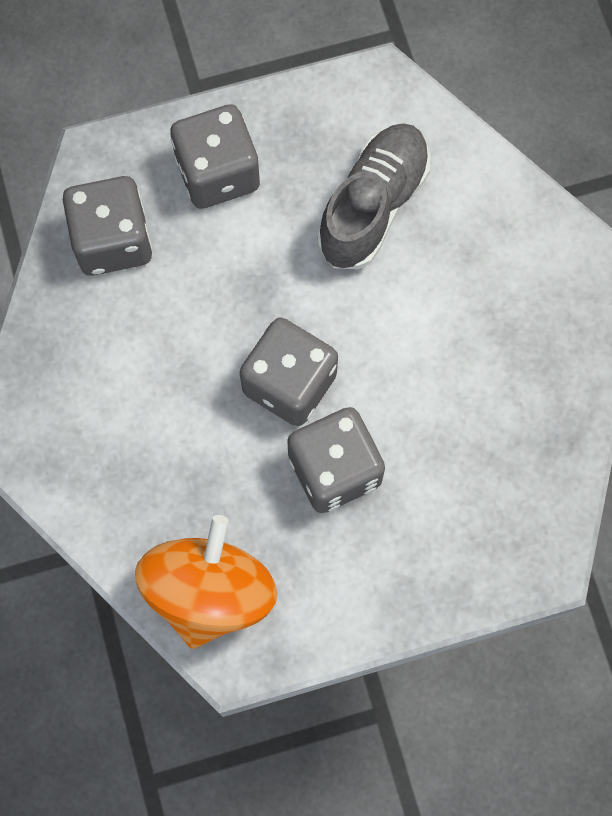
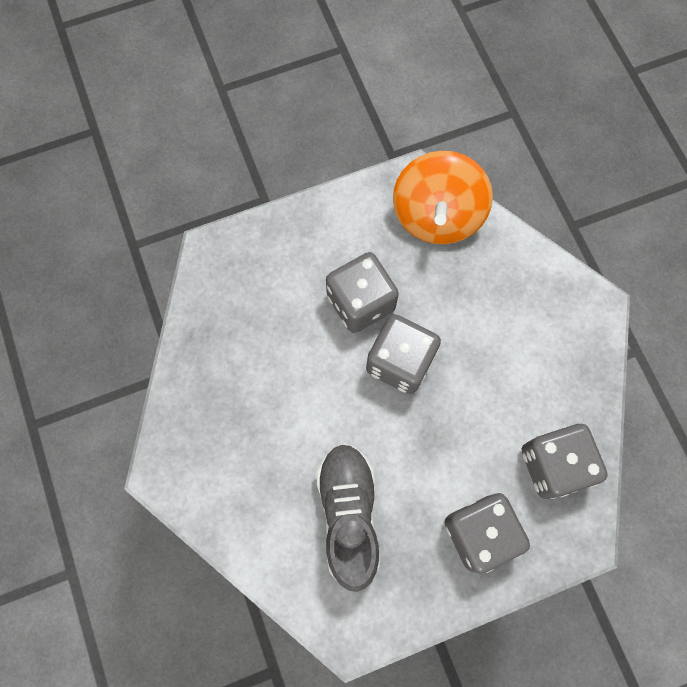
camera: 175 degrees right, 0 degrees up
(373, 206) = (348, 514): grey shoe -> grey shoe turned 150 degrees clockwise

